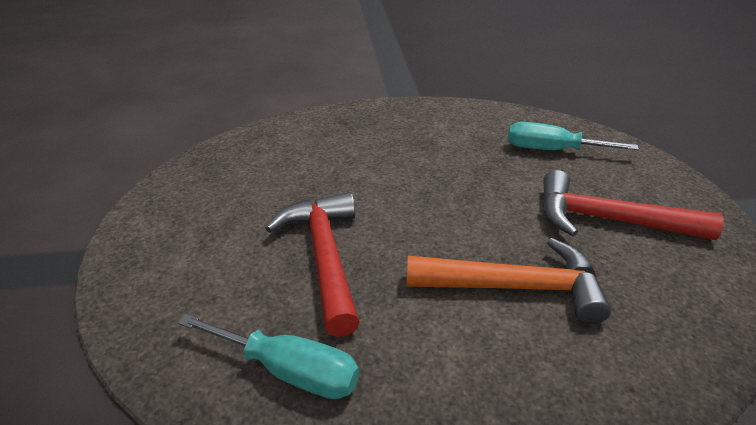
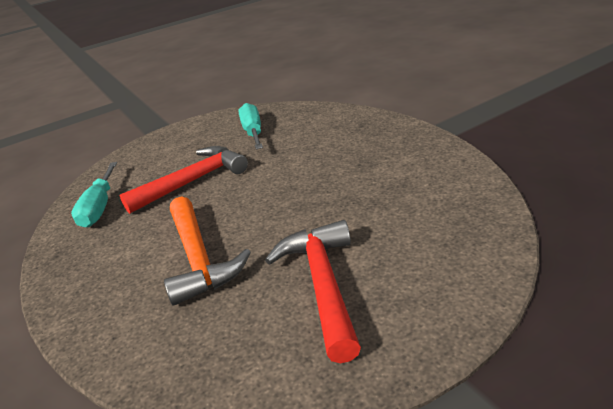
camera: 70 degrees right, 5 degrees down
(551, 150) = (426, 222): turquoise screwdriver -> turquoise screwdriver (253, 132)

